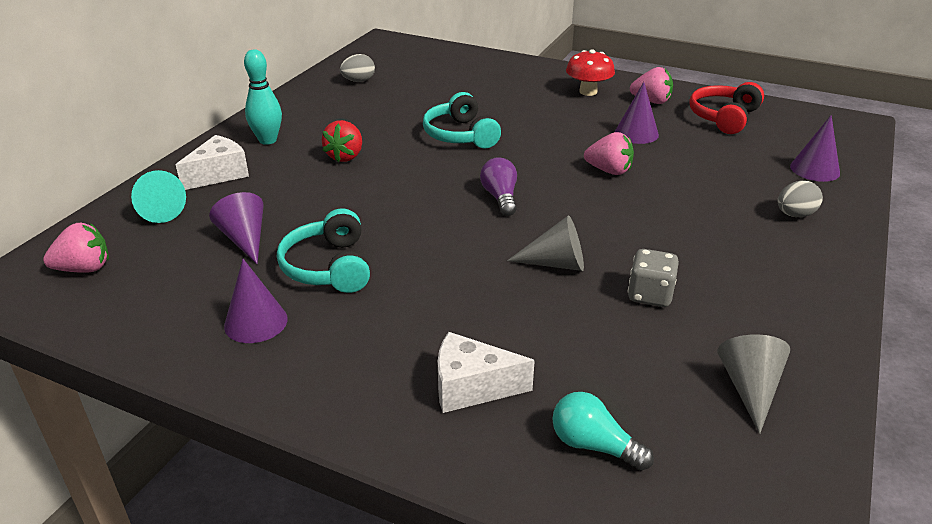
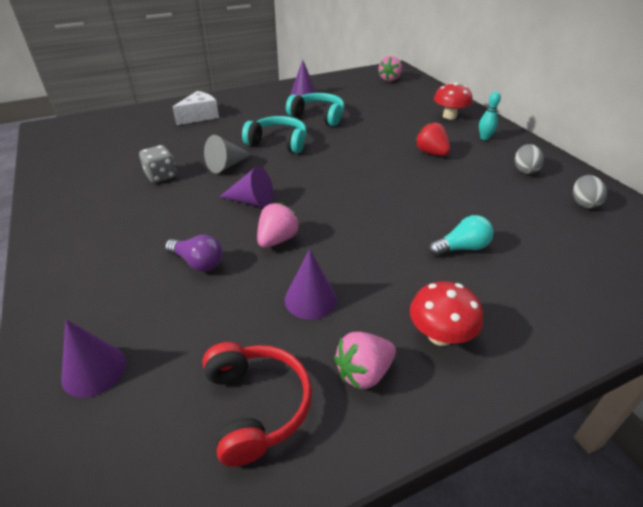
camera: 130 degrees right, 5 degrees up
(158, 210) = (424, 97): turquoise cone -> none
(219, 174) = (449, 116): white cheese -> red mushroom
(245, 239) = (369, 107): purple cone -> purple cone (252, 201)
(268, 140) = (484, 138): turquoise bowling pin -> turquoise bowling pin, size x0.67
(460, 135) = (417, 204): turquoise headphones -> turquoise headphones (278, 142)
(500, 198) = (309, 179): purple light bulb -> purple light bulb (198, 262)
(593, 445) = (136, 124): turquoise light bulb -> turquoise light bulb (461, 248)
(609, 171) = (277, 240): pink strawberry -> pink strawberry turned 150 degrees clockwise
(749, 388) = (82, 164): grey cone -> none
(794, 215) = (95, 286): grey egg -> grey egg (524, 170)

